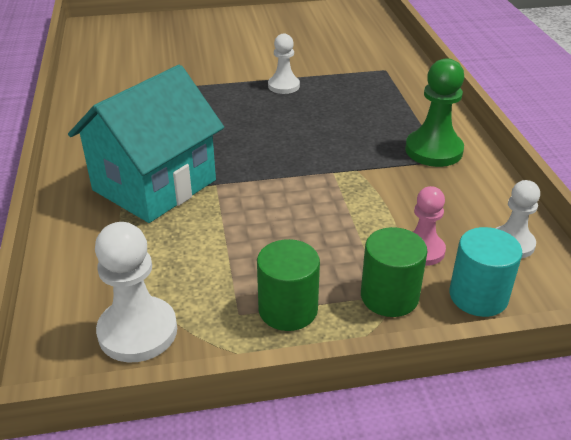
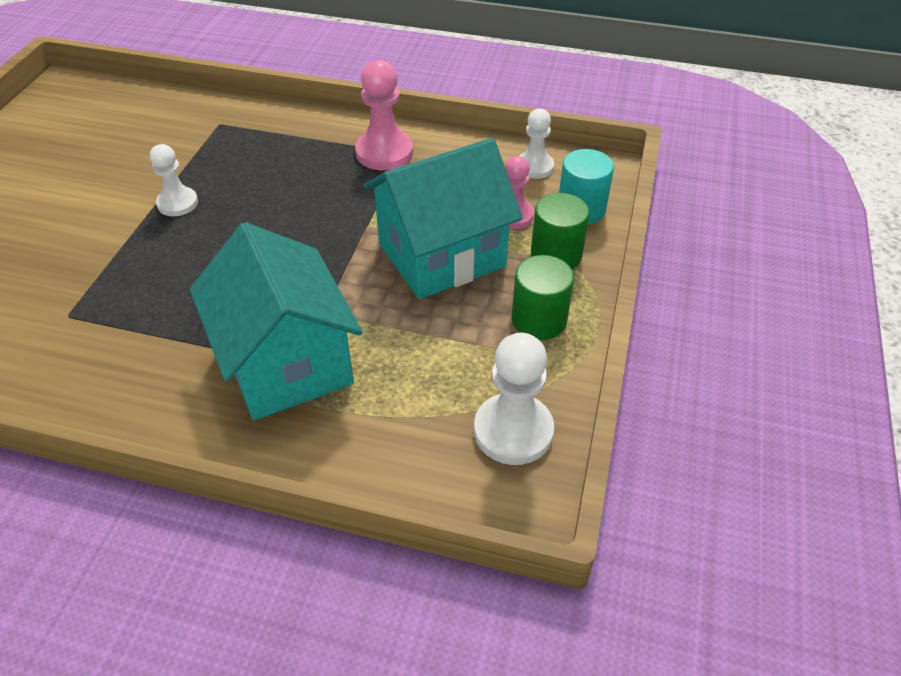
camera: 65 degrees left, 10 degrees up
(328, 223) = (441, 255): none -> turquoise house
(433, 150) = (384, 152): green pawn -> pink pawn

